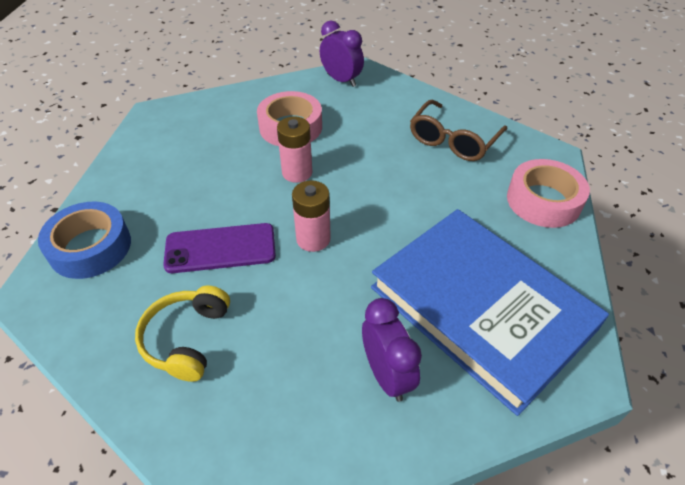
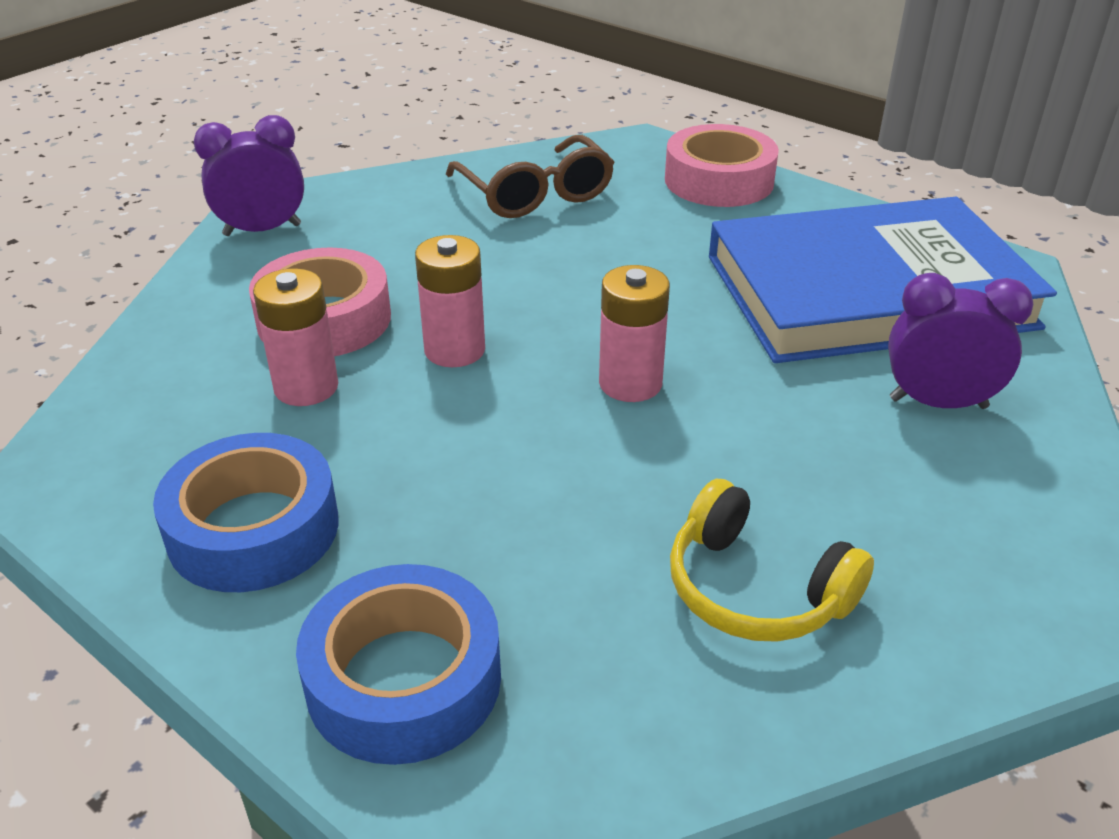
camera: 60 degrees left, 10 degrees down
(151, 172) = (253, 529): none -> blue tape
(220, 248) = (567, 491): purple phone -> none
(241, 144) = (306, 387): none -> pink battery

